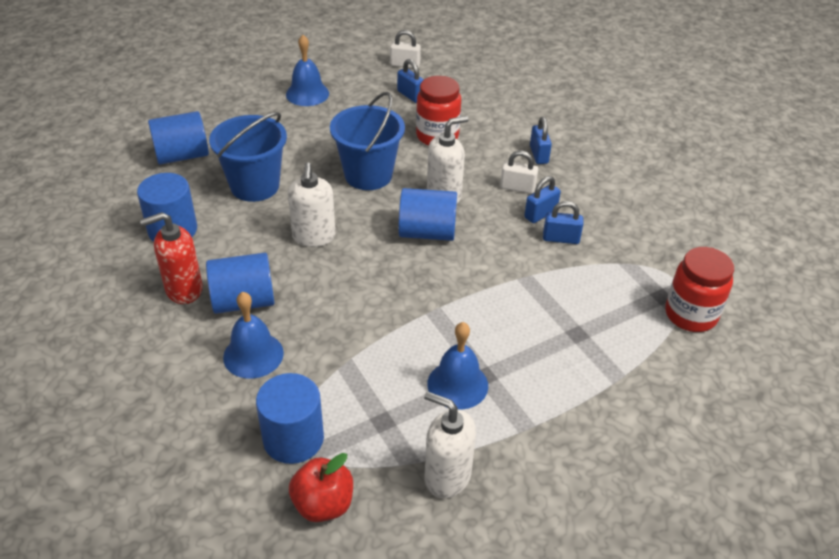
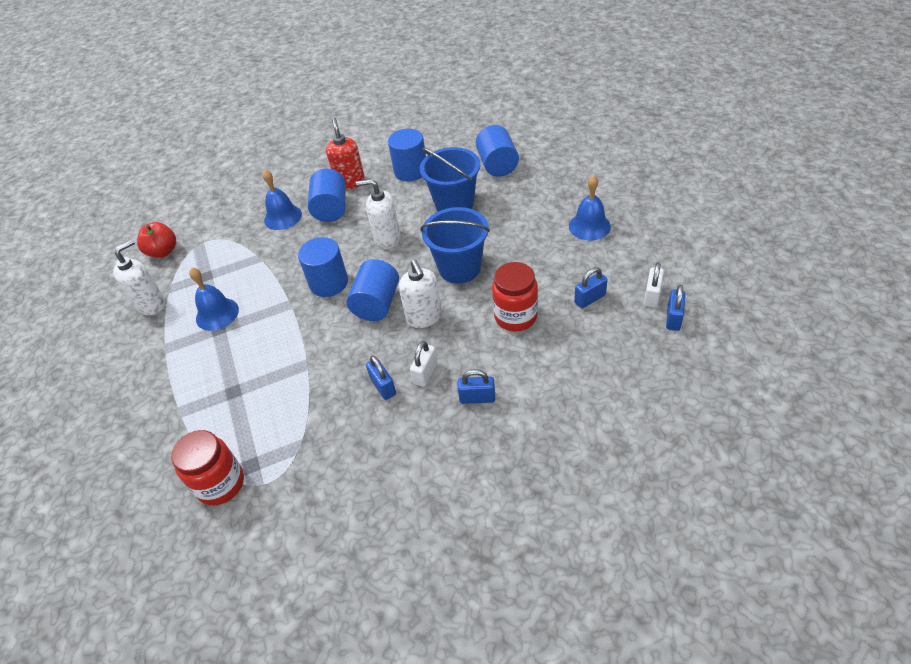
camera: 105 degrees right, 5 degrees up
(293, 438) = (212, 238): blue cylinder -> blue cylinder (329, 283)
(560, 238) = (346, 398): blue padlock -> blue padlock (673, 318)

